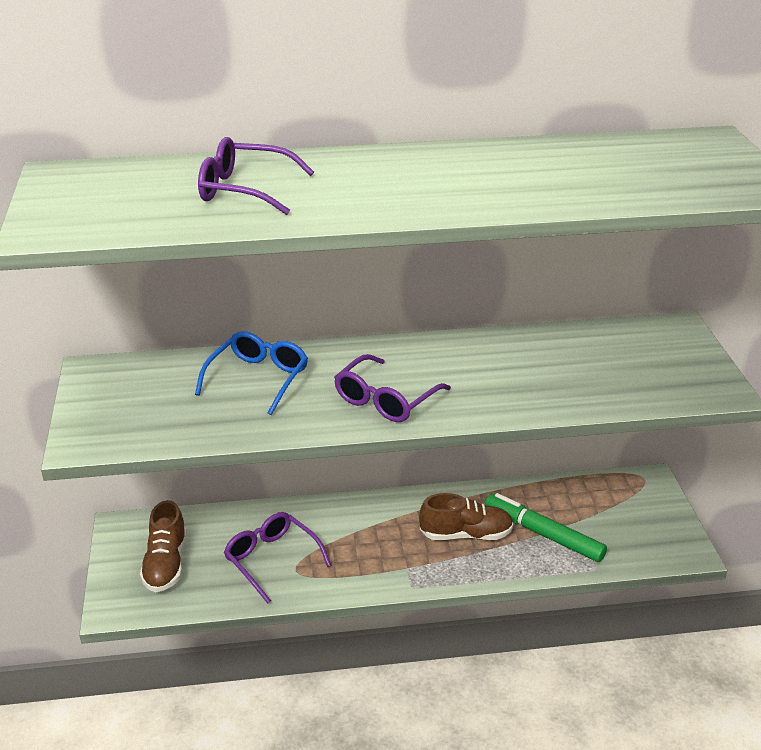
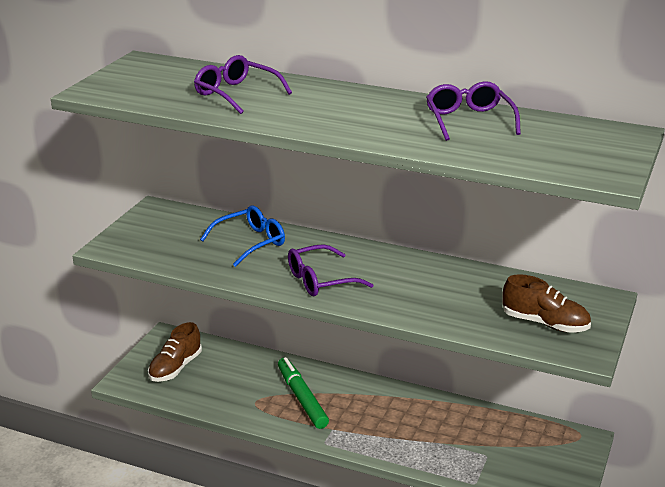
camera: 30 degrees right, 5 degrees down
(272, 560) = (244, 390): purple glasses -> purple glasses (469, 120)
(466, 534) = (396, 423): brown shoe -> brown shoe (545, 323)
(543, 534) = (456, 444): green marker -> green marker (302, 398)

